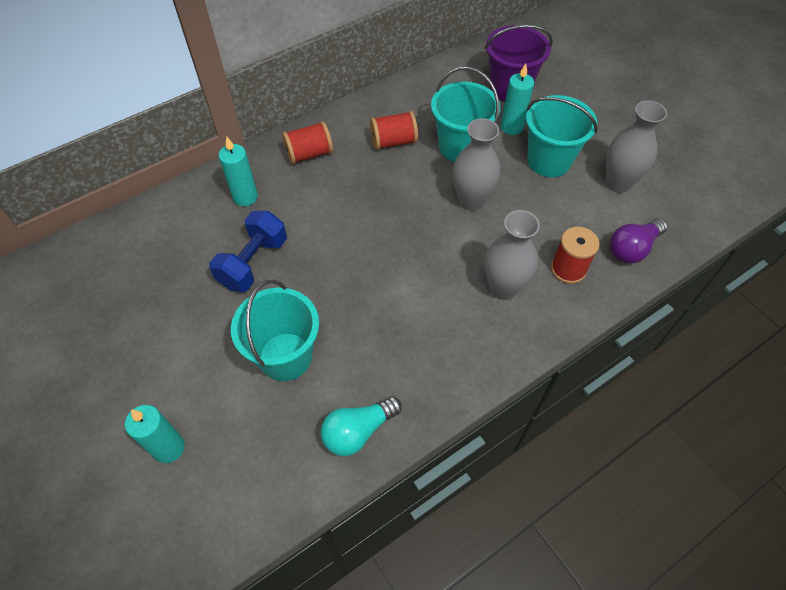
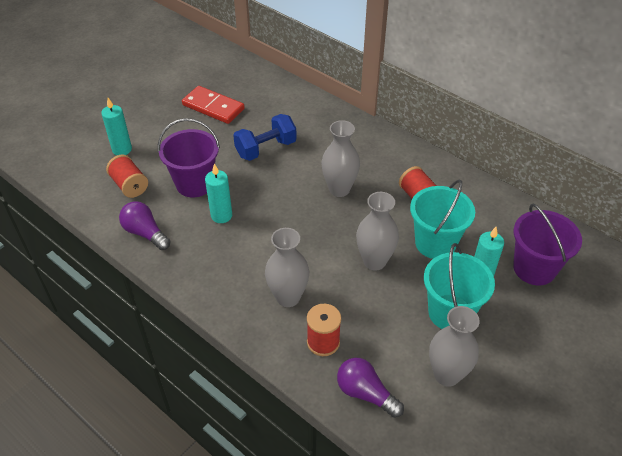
camera: 75 degrees right, 10 degrees down
(135, 309) = (213, 107): none -> red domino
(245, 197) = (323, 129): turquoise candle -> turquoise candle (221, 215)
(253, 263) = (266, 149): blue dumbbell -> blue dumbbell turned 45 degrees counterclockwise
(285, 356) = (194, 184): turquoise bucket -> purple bucket
(309, 154) = (380, 151): red spool -> red spool (129, 185)
(355, 205) = (339, 189): none -> grey vase
(358, 431) = (145, 233): turquoise light bulb -> purple light bulb

